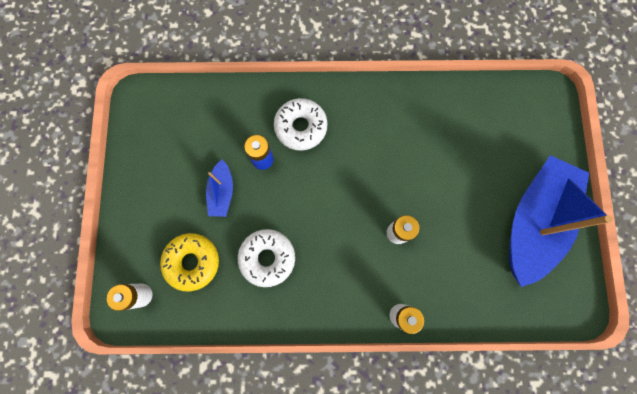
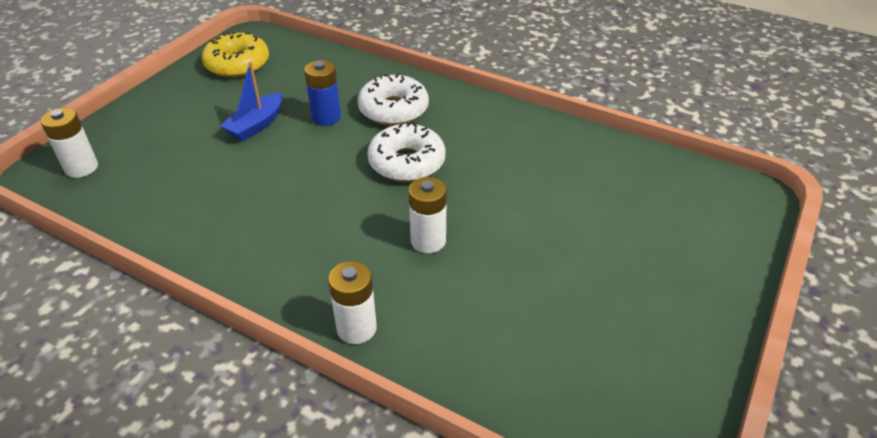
camera: 30 degrees right, 35 degrees down
(192, 262) = (163, 165): yellow donut -> yellow donut (237, 64)
(267, 258) = (246, 196): white donut -> white donut (407, 162)
(533, 222) = (643, 314): blue boat -> none

